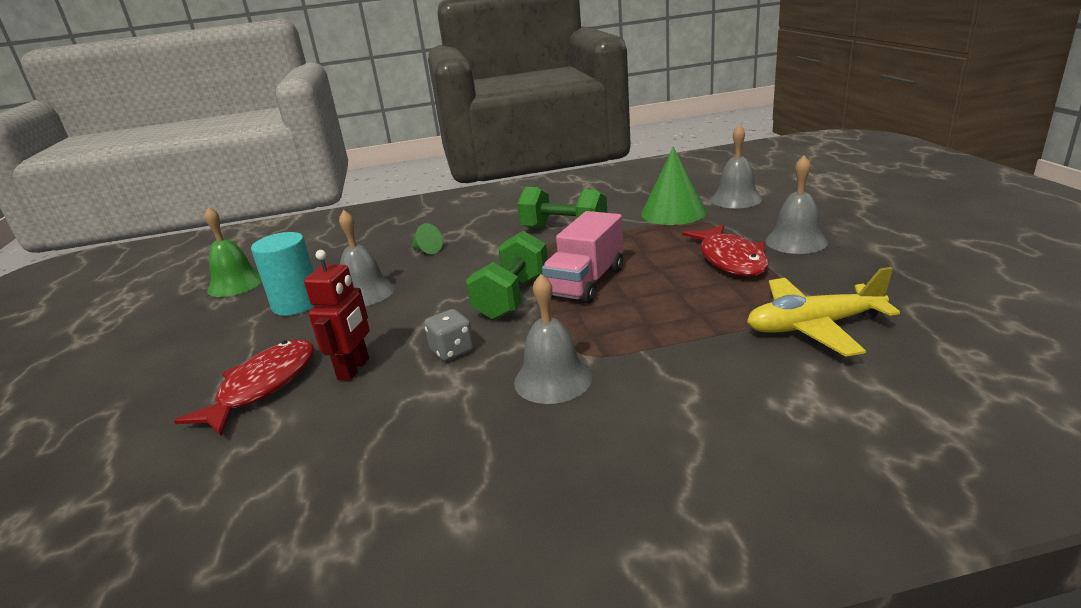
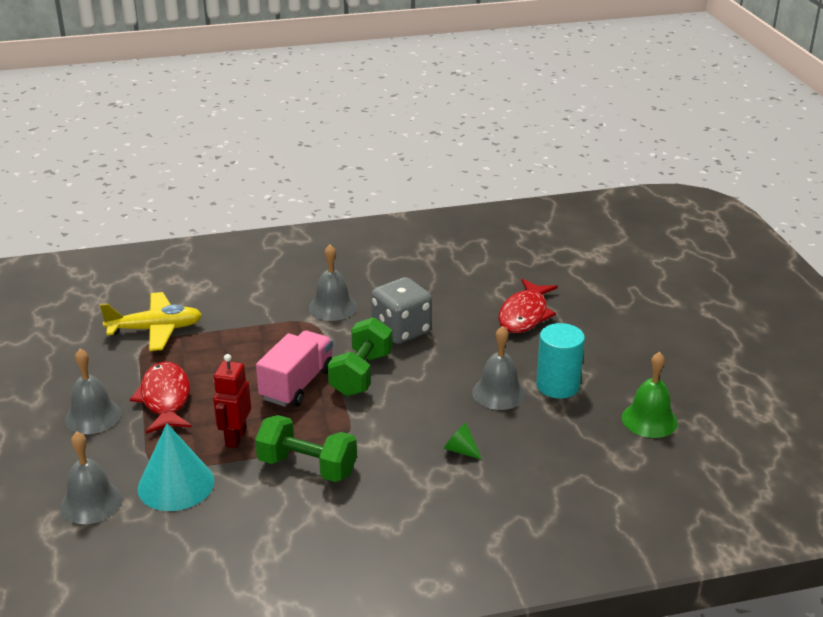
camera: 175 degrees right, 5 degrees up
(354, 369) = (467, 322): red robot -> red robot (235, 437)
(452, 351) = (401, 330): grey dice -> grey dice, size x1.83
(673, 212) = (176, 484): green cone -> turquoise cone

